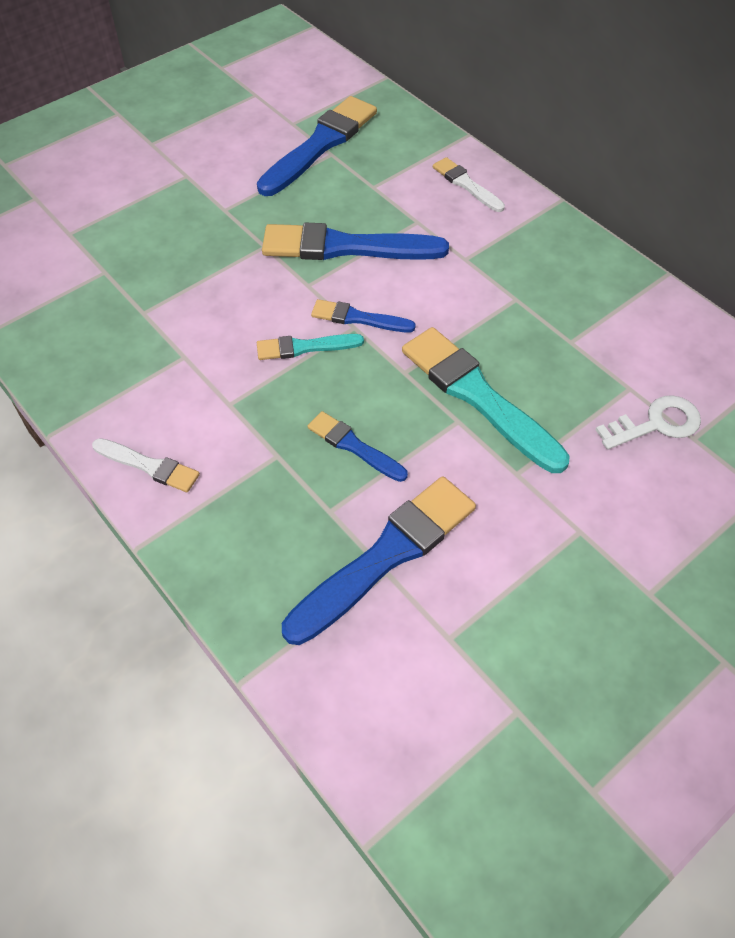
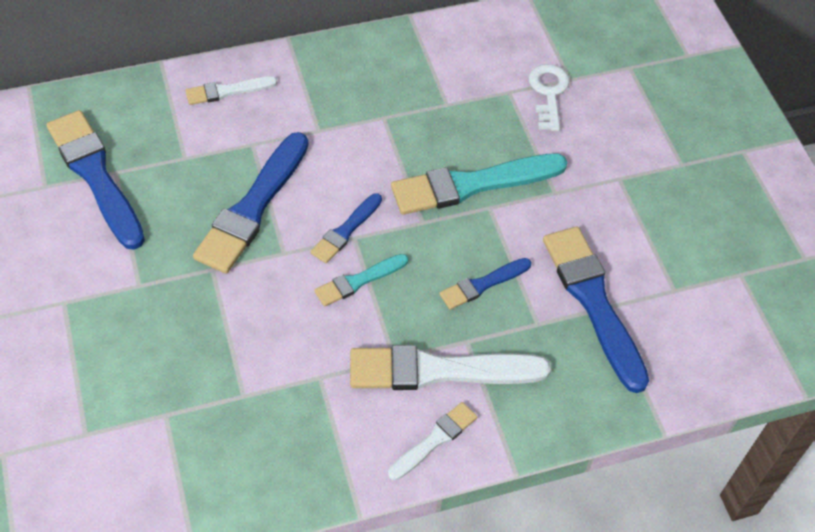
camera: 70 degrees left, 0 degrees up
(231, 443) = (439, 370): none -> white brush
(305, 347) = (358, 281): turquoise brush -> turquoise brush turned 45 degrees clockwise

